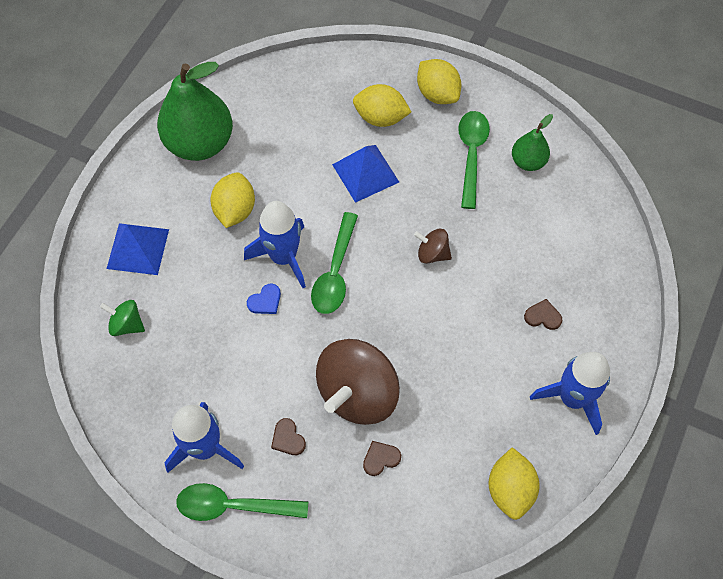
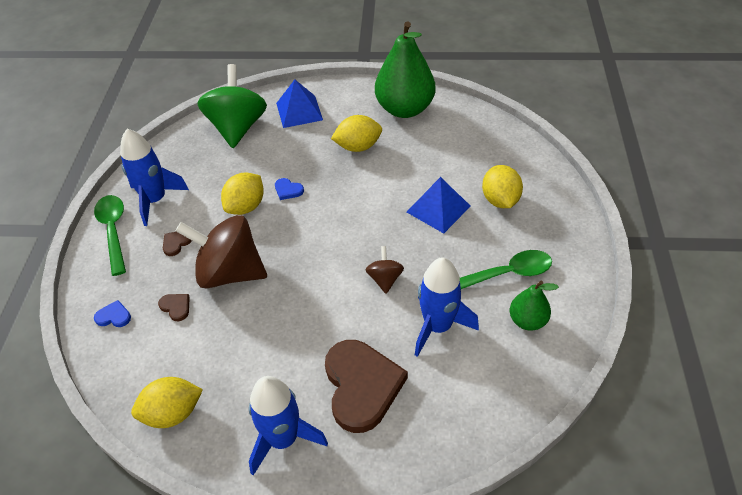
camera: 70 degrees right, 15 degrees down
(127, 324) = (237, 127): green spinning top -> green spinning top, size x2.14
(283, 257) = (331, 187): blue rocket -> blue rocket (437, 326)
(335, 272) = (333, 221): green spoon -> none
(365, 526) = (114, 316): none -> blue heart
(437, 94) = (553, 229): yellow lemon -> yellow lemon (246, 206)
(543, 316) = (361, 386): brown heart -> brown heart, size x2.49

